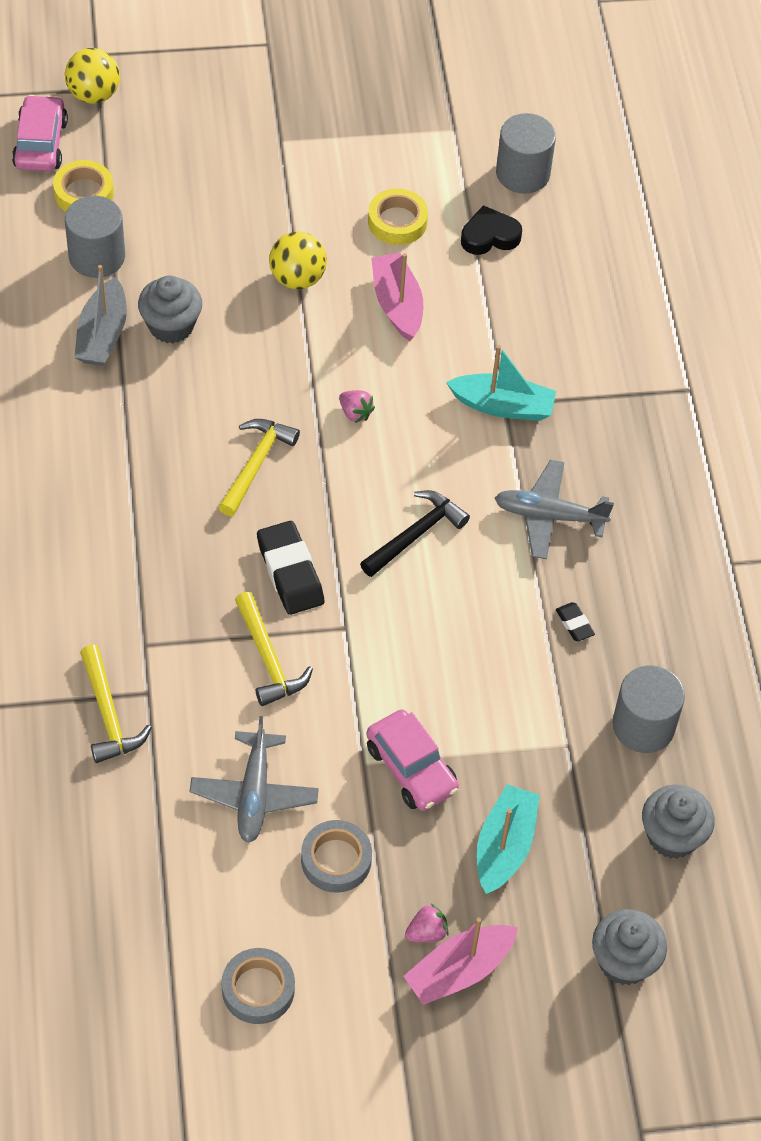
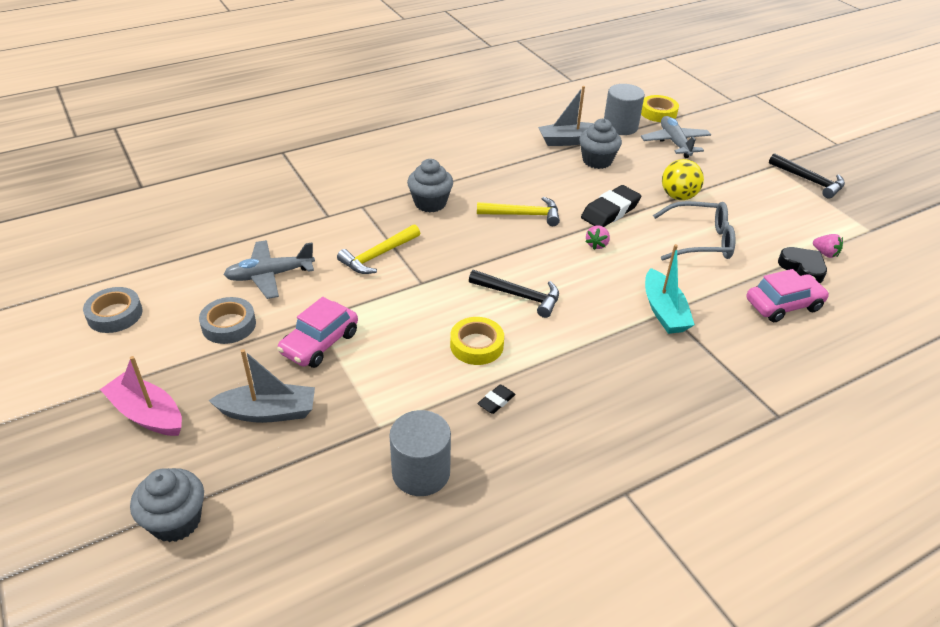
camera: 70 degrees right, 15 degrees down
(40, 143) = (675, 93): pink car -> pink car (783, 305)
(93, 94) = (727, 100): yellow ball -> none
(108, 714) = (305, 205): yellow hammer -> none
(290, 572) = (451, 248): black eraser -> black eraser (610, 211)
(331, 125) = (809, 181): none -> black hammer
(397, 221) = (767, 225): yellow tape -> yellow tape (476, 345)
(397, 304) = (700, 241): pink boat -> grey glasses
(427, 932) = (178, 387): pink strawberry -> pink strawberry (825, 253)
(504, 846) = (268, 412): turquoise boat -> grey boat
(522, 173) = (874, 270): grey cylinder -> none
(549, 516) = (586, 361): grey plane -> grey plane (675, 143)
(672, 836) = (316, 523): grey cupcake -> grey cupcake (430, 203)

